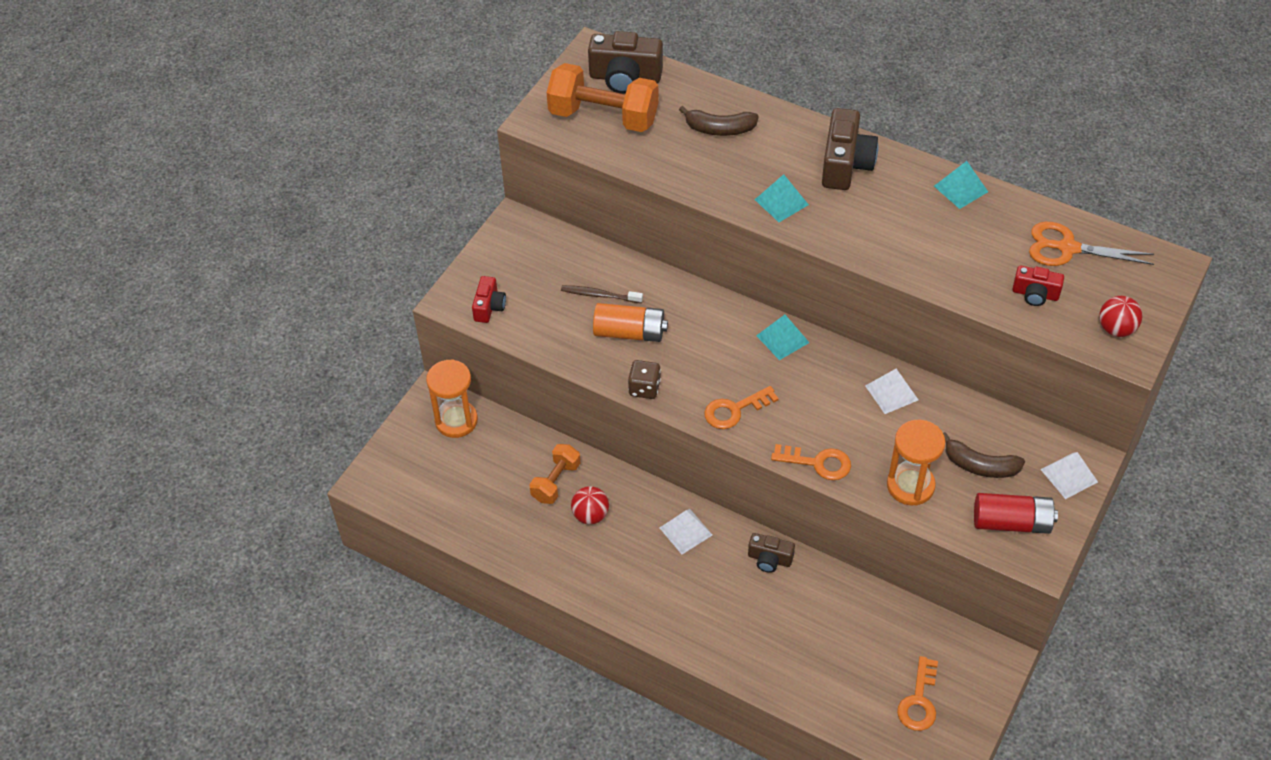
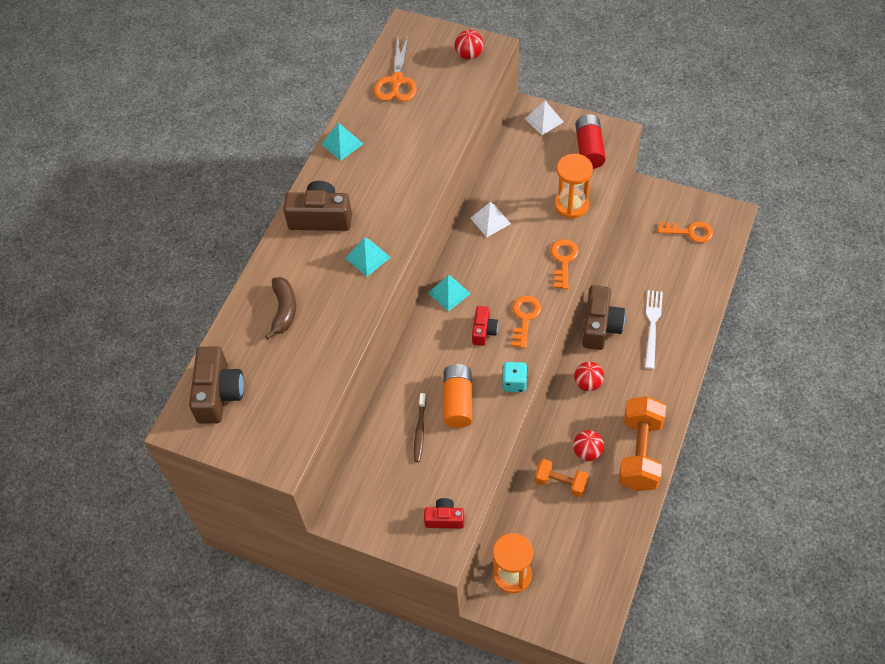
camera: 95 degrees left, 5 degrees up
(603, 116) = (272, 404): orange dumbbell -> orange dumbbell (640, 453)
(644, 388) = (514, 383): brown dice -> turquoise dice
(685, 531) = (588, 383): white pyramid -> red ball
(734, 410) = (525, 318): orange key -> orange key turned 135 degrees counterclockwise
(762, 620) = (652, 326): none -> white fork
(769, 559) = (600, 326): brown camera -> brown camera, size x1.74
(980, 465) = (546, 167): brown banana -> none
(1035, 294) = (444, 98): red camera -> red camera (484, 331)

